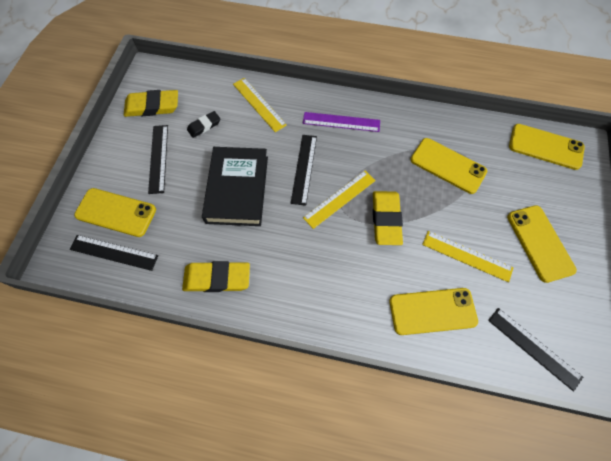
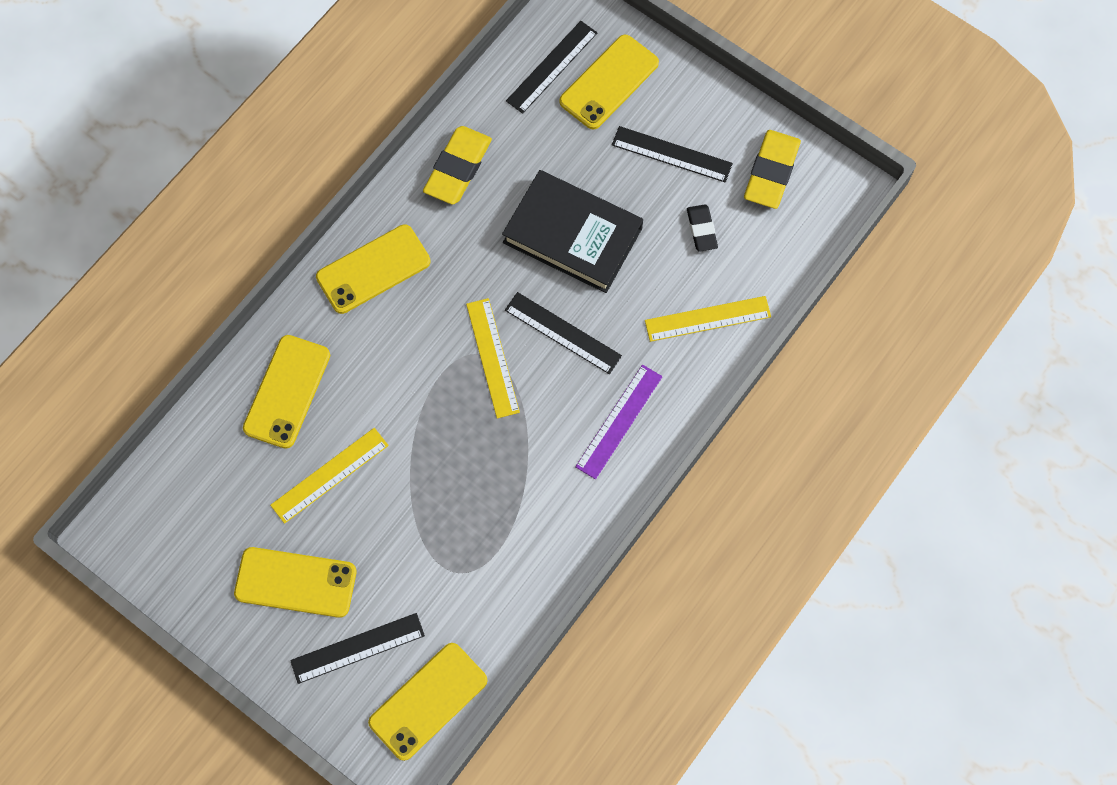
camera: 115 degrees right, 5 degrees up
(386, 219) = (432, 401): yellow eraser -> none
(447, 166) = (470, 532): yellow phone -> yellow phone (373, 269)
(534, 348) = (183, 482): black ruler -> black ruler (357, 648)

